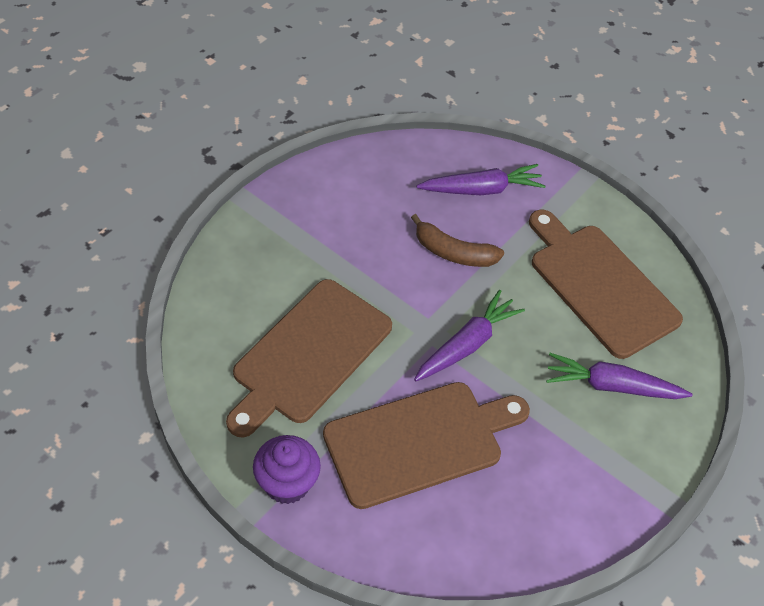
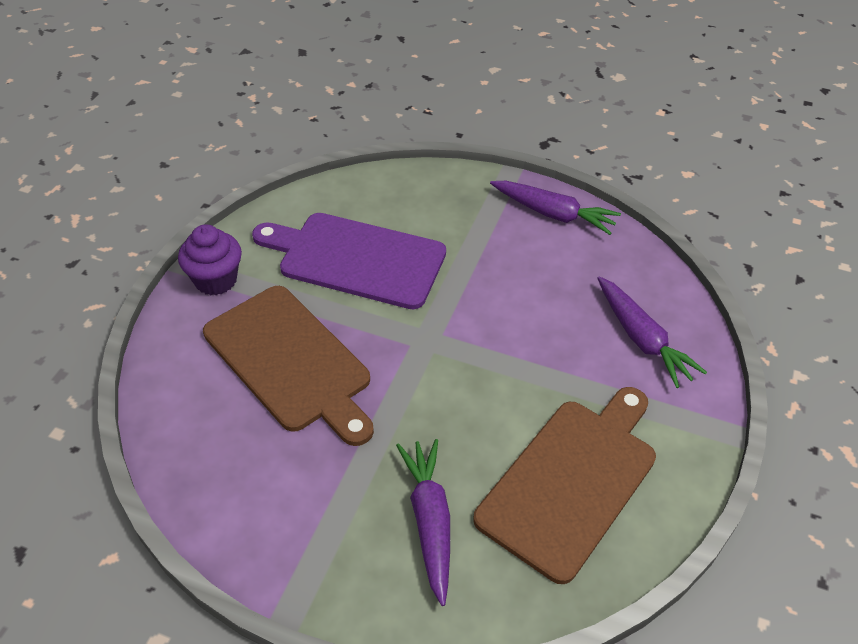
camera: 75 degrees right, 5 degrees down
(308, 355) = (356, 259): brown cutting board -> purple cutting board
(454, 252) = (538, 335): brown banana -> none
(467, 344) = (424, 373): purple carrot -> purple carrot (553, 214)

